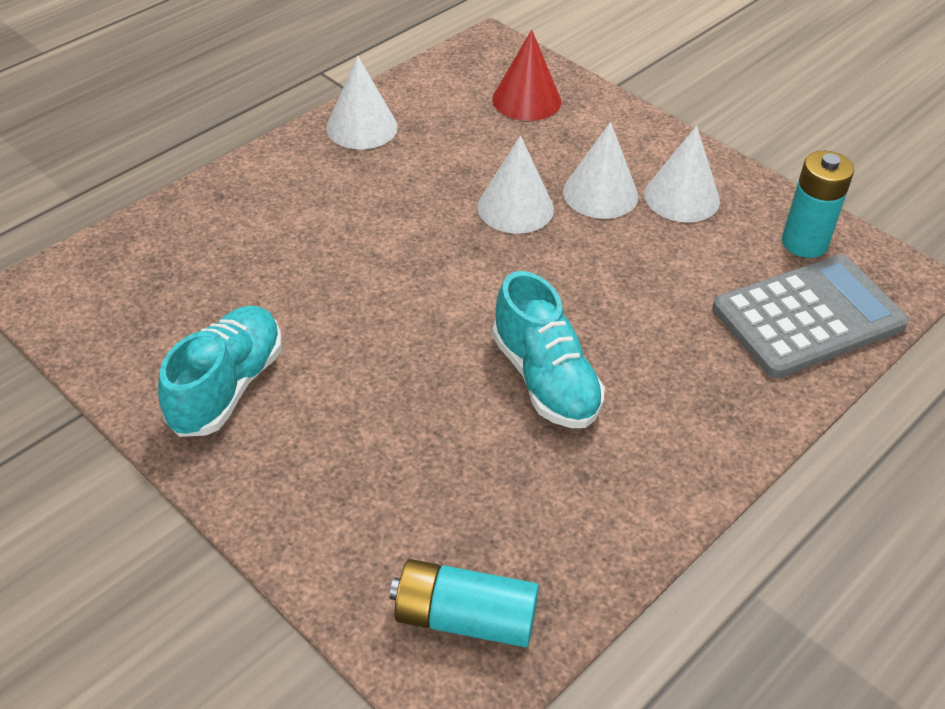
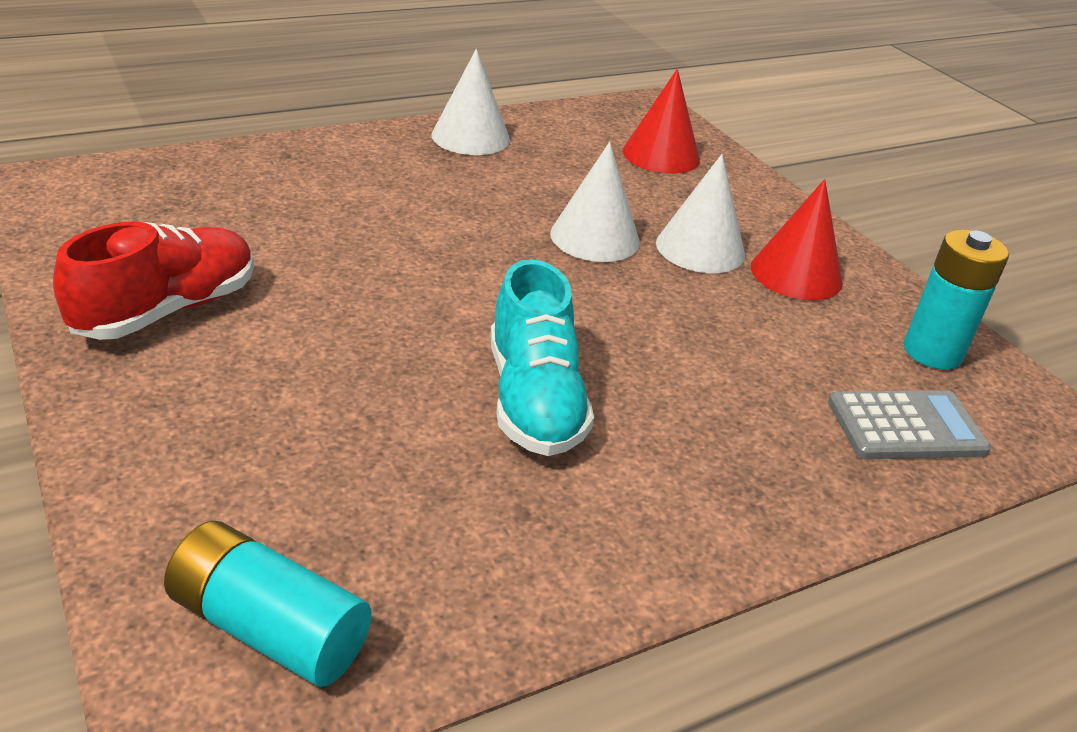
camera: 15 degrees right, 10 degrees down
(227, 387) = (167, 310): turquoise shoe -> red shoe
(682, 197) = (796, 274): white cone -> red cone
(808, 317) = (906, 427): grey calculator -> grey calculator, size x0.63

